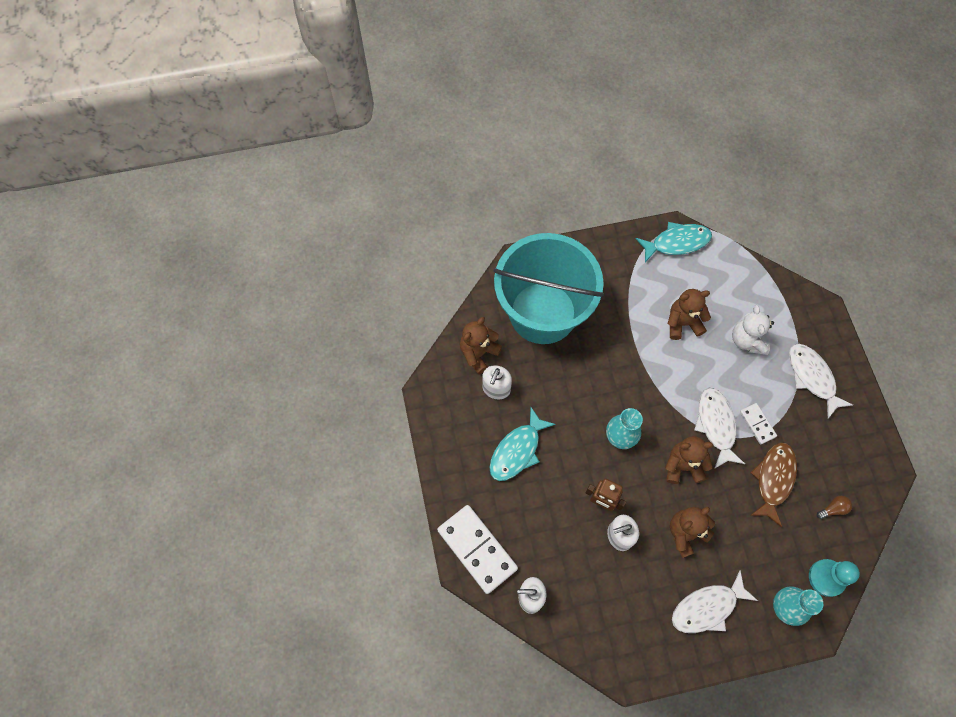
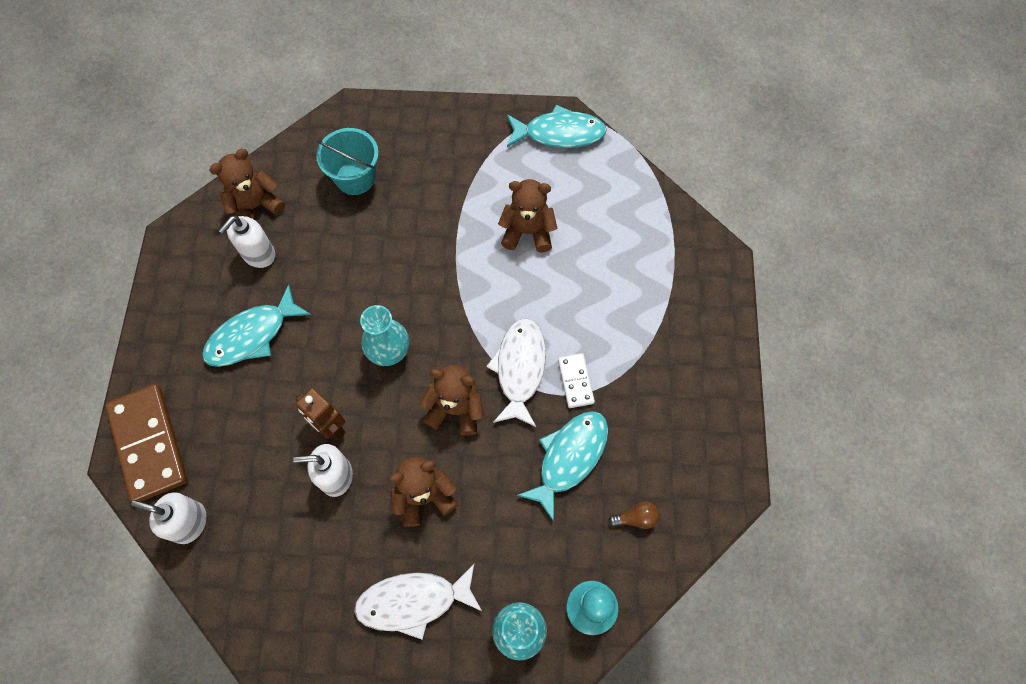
camera: 15 degrees right, 0 degrees up
(477, 549) = (149, 443): white domino -> brown domino
(542, 313) = (355, 177): turquoise bucket -> turquoise bucket, size x0.45
(747, 340) = (603, 273): white teddy bear -> none
(773, 479) = (569, 458): brown fish -> turquoise fish
(812, 377) = (672, 340): white fish -> none

